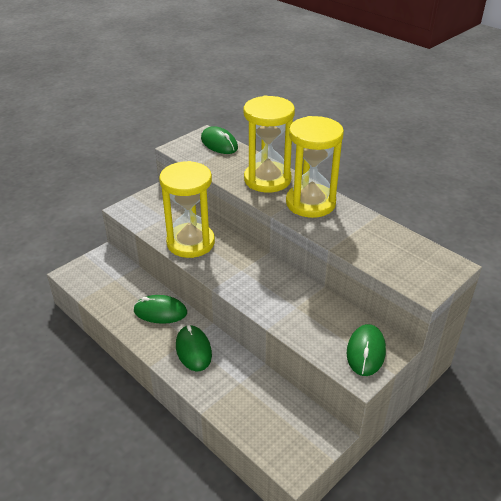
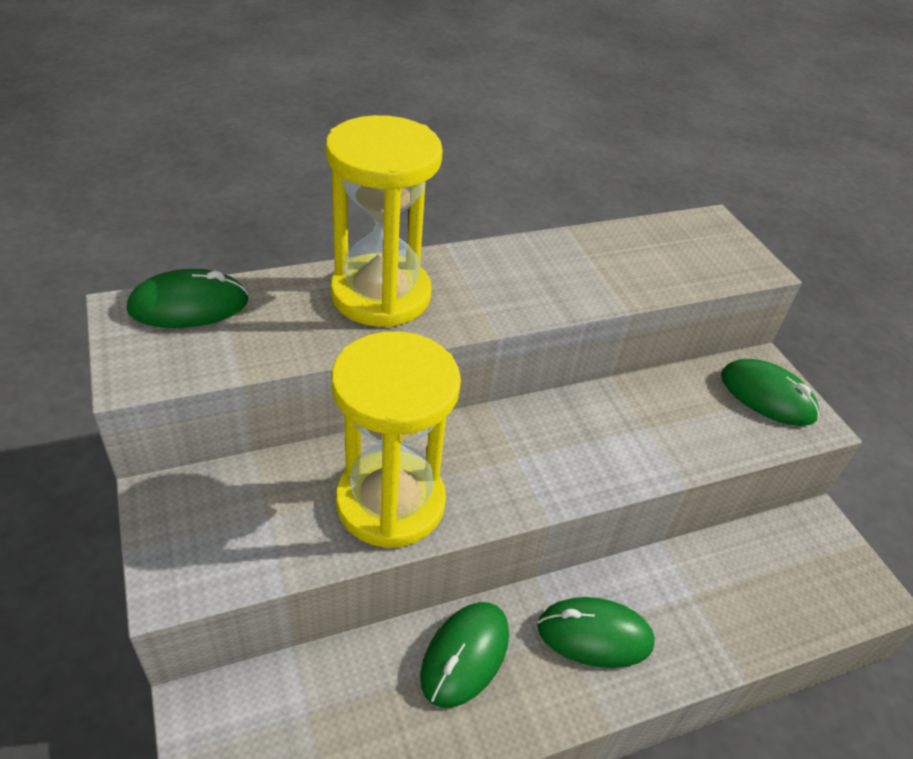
camera: 70 degrees left, 5 degrees up
(310, 203) = (491, 277): yellow hourglass -> none

